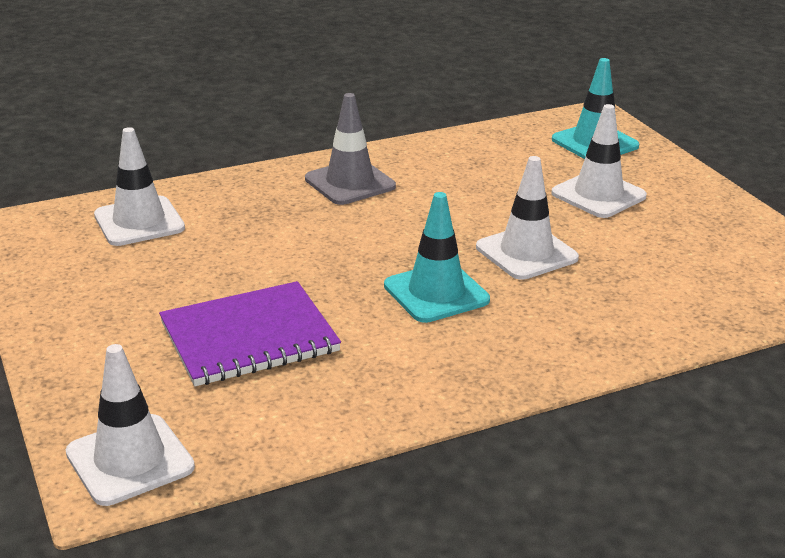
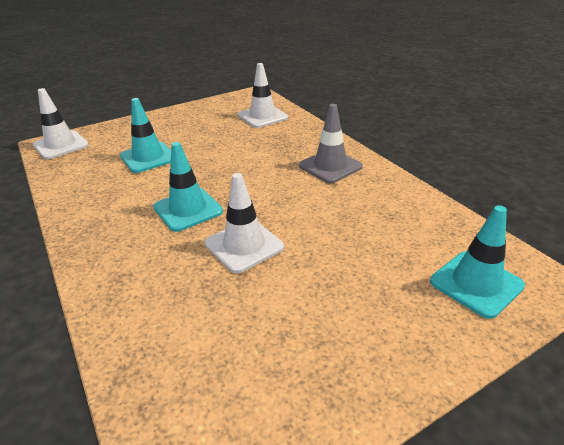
camera: 85 degrees right, 5 degrees up
(249, 337) = (148, 157): purple notebook -> turquoise traffic cone
(598, 195) = (358, 286): white traffic cone -> none

